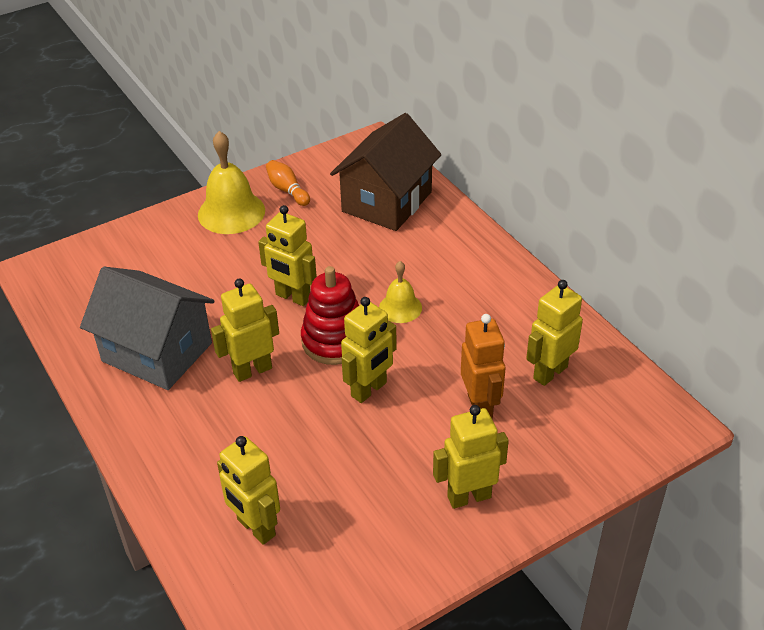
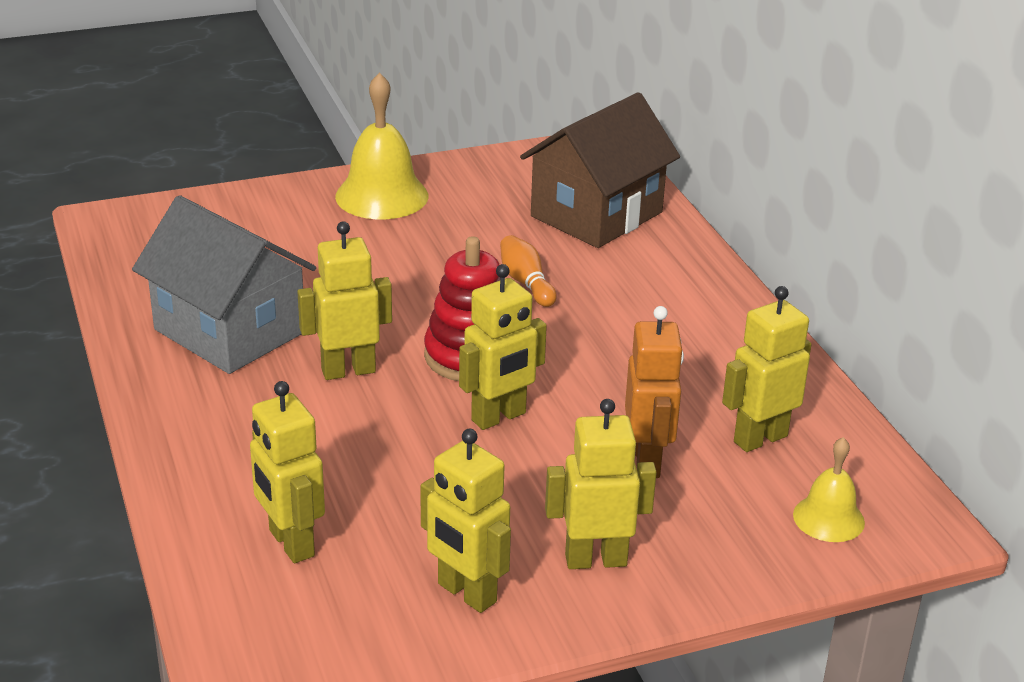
camera: 10 degrees right, 10 degrees down
(287, 190) = (465, 183): orange bowling pin -> orange bowling pin (526, 283)
(292, 297) = (431, 299): yellow robot -> yellow robot (466, 593)
(400, 307) = (574, 333): yellow bell -> yellow bell (828, 518)

